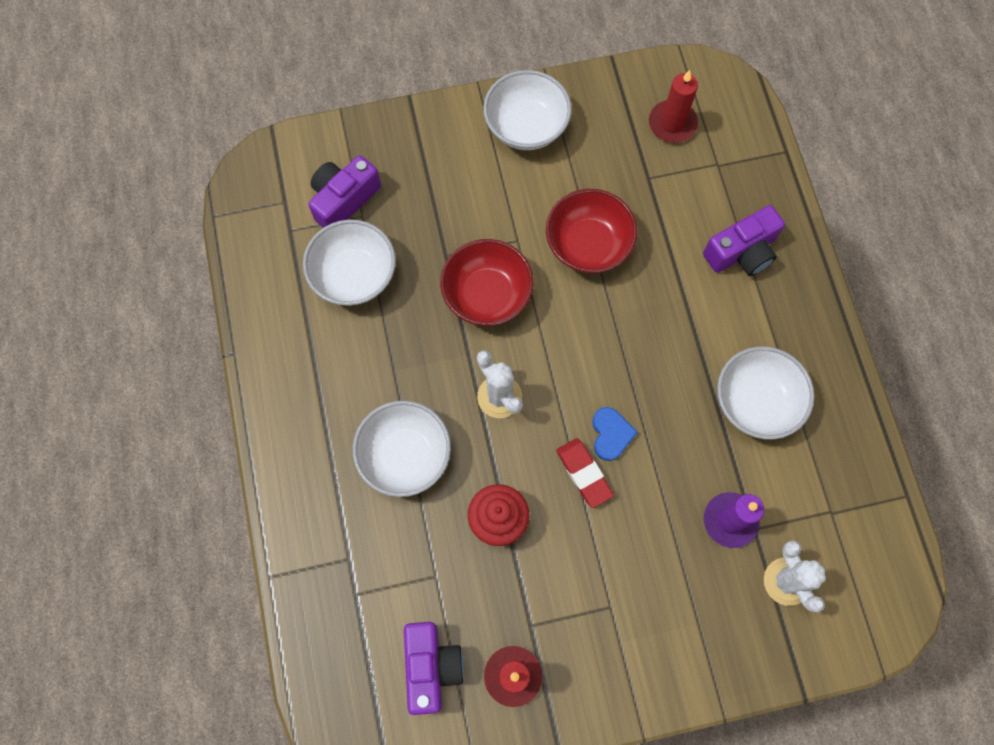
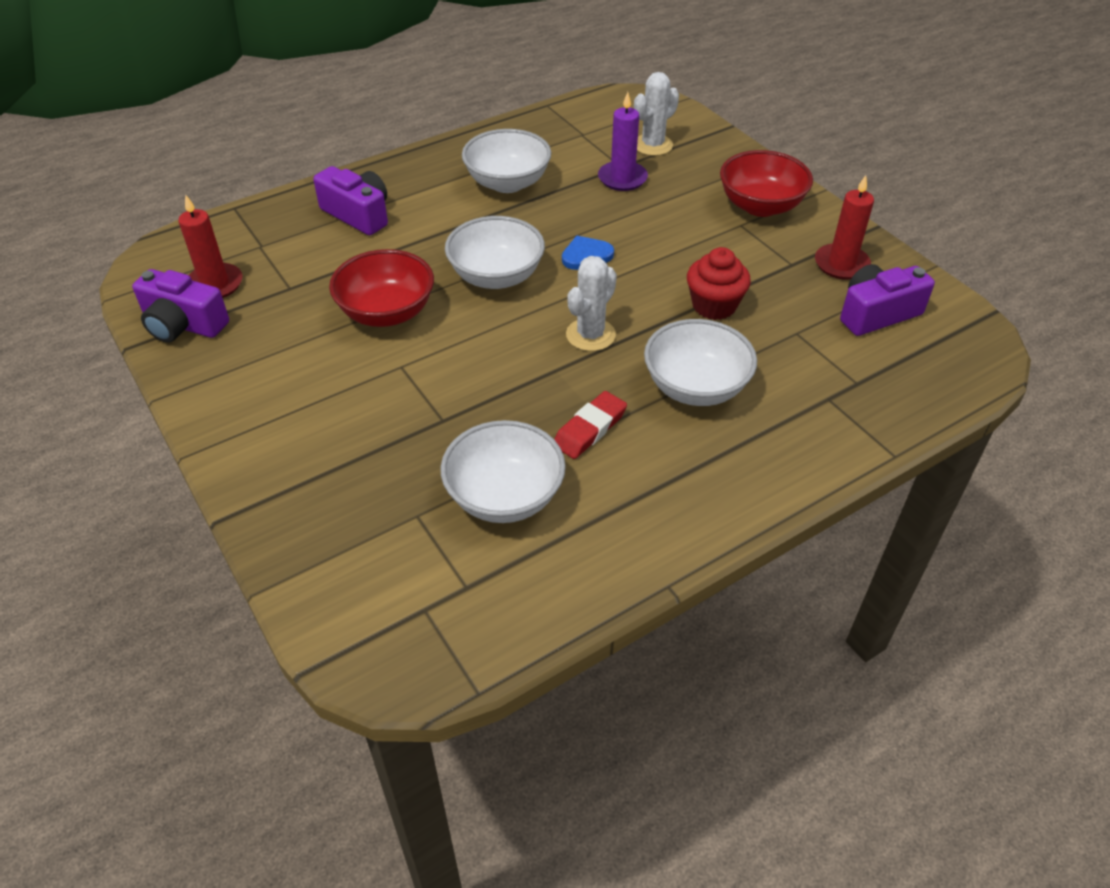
camera: 110 degrees left, 25 degrees down
(344, 200) = (399, 542): purple camera -> purple camera (183, 325)
(487, 295) = (479, 373): red bowl -> red bowl (760, 206)
(526, 126) = (242, 395): white bowl -> white bowl (496, 276)
(584, 473) = (634, 263): red eraser -> red eraser (589, 429)

